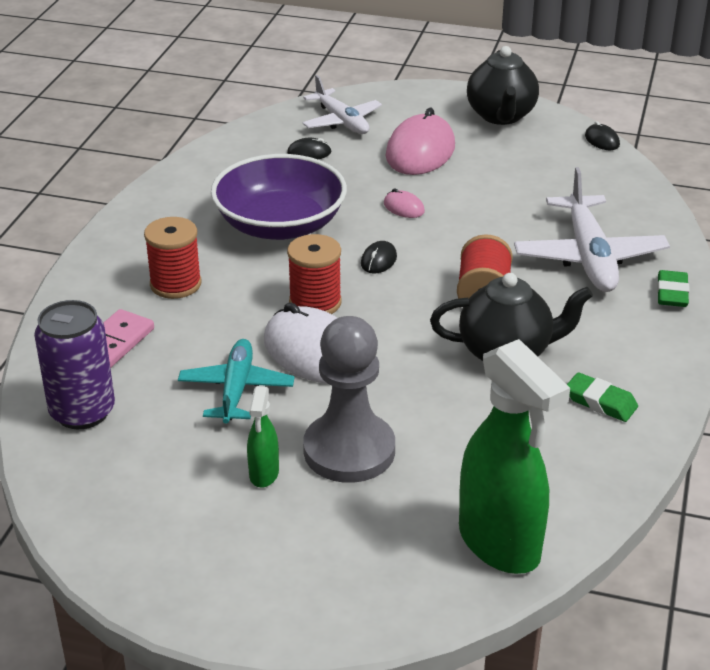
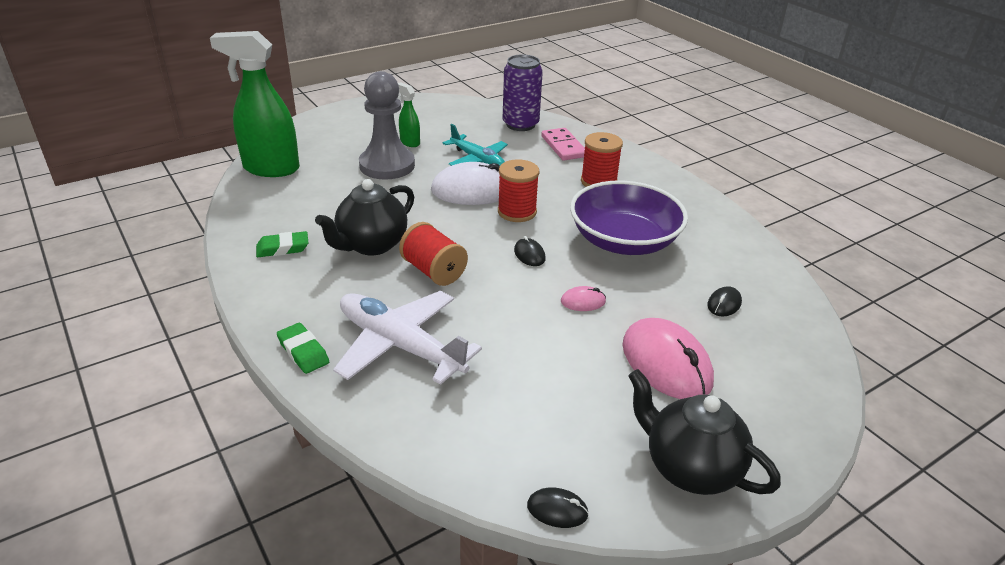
camera: 130 degrees right, 0 degrees up
(341, 121) = (772, 351): white plane -> none

